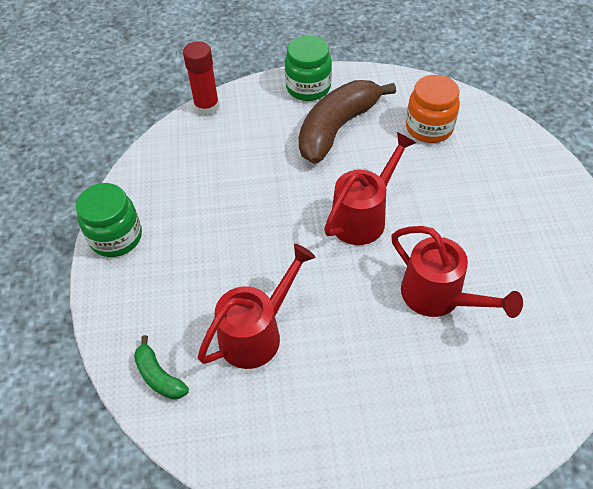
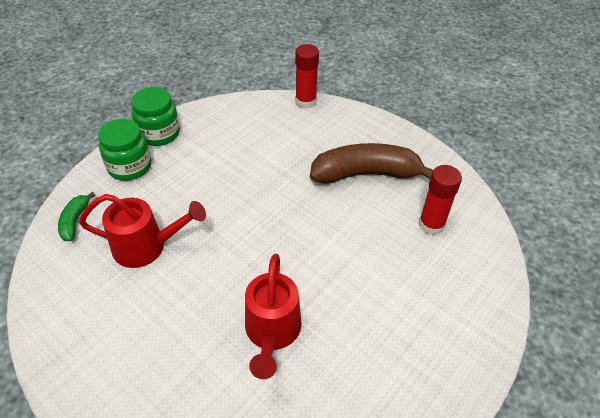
camera: 45 degrees right, 5 degrees down
(308, 87) = (384, 135): green jar -> green jar (130, 166)
(363, 216) = (301, 240): red watering can -> none
(429, 128) = (431, 225): orange jar -> red glue stick

